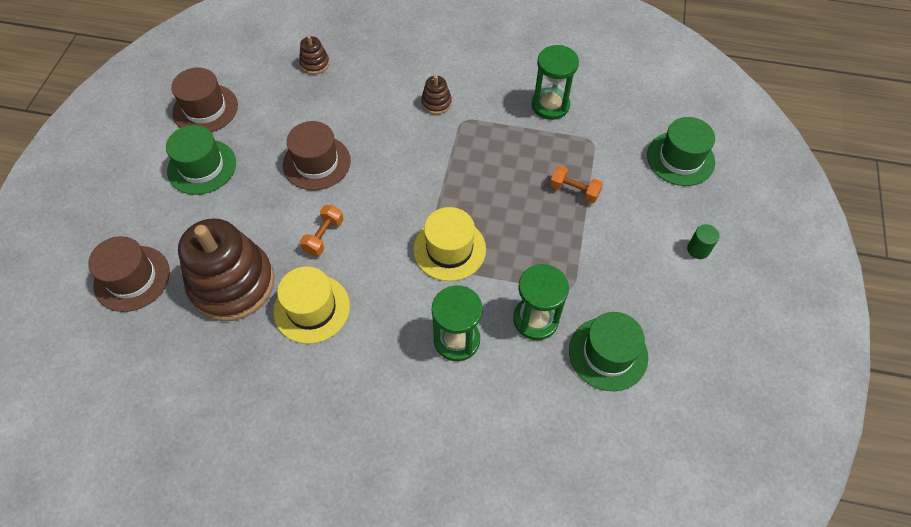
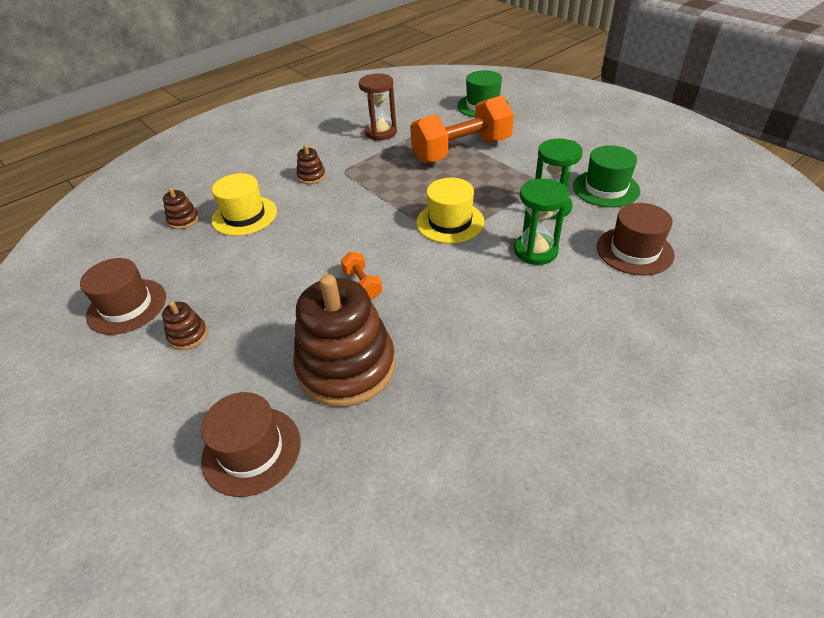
camera: 50 degrees left, 15 degrees down
(202, 167) = (188, 335): green hat -> brown stacking toy
(312, 308) = (428, 321): yellow hat -> yellow hat (244, 216)
(316, 163) = (283, 259): brown hat -> brown hat (634, 251)
(550, 105) = (381, 132): green hourglass -> brown hourglass
(574, 191) = (461, 150): orange dumbbell -> orange dumbbell, size x2.37
(698, 249) = (556, 126): green cylinder -> none

